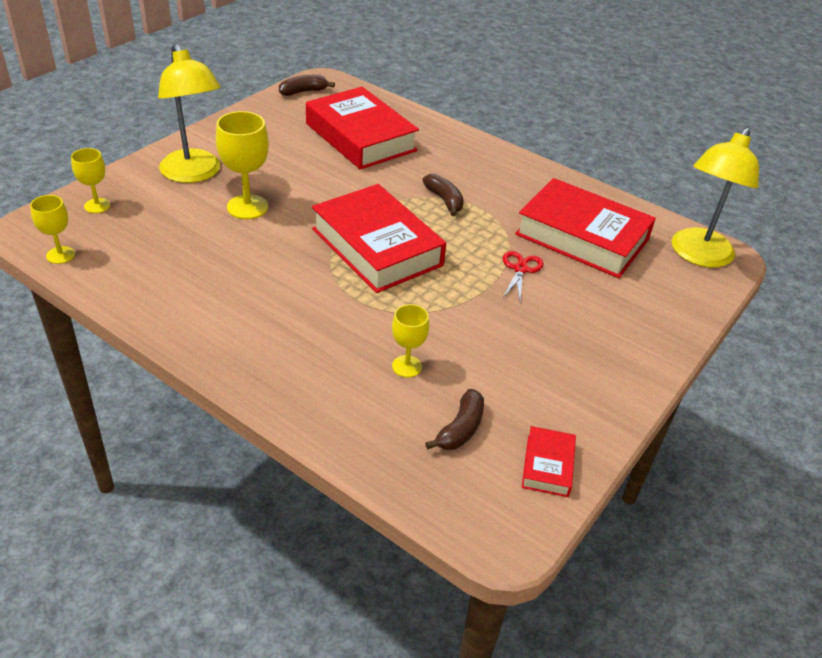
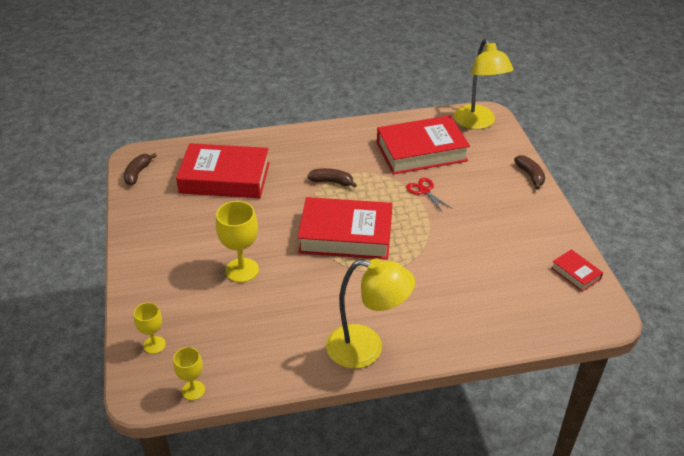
camera: 45 degrees left, 0 degrees up
(194, 174) = (174, 277): yellow lamp -> yellow lamp (366, 349)
(407, 366) = (460, 282): yellow goblet -> none
(460, 429) = (525, 289): brown banana -> brown banana (530, 175)

